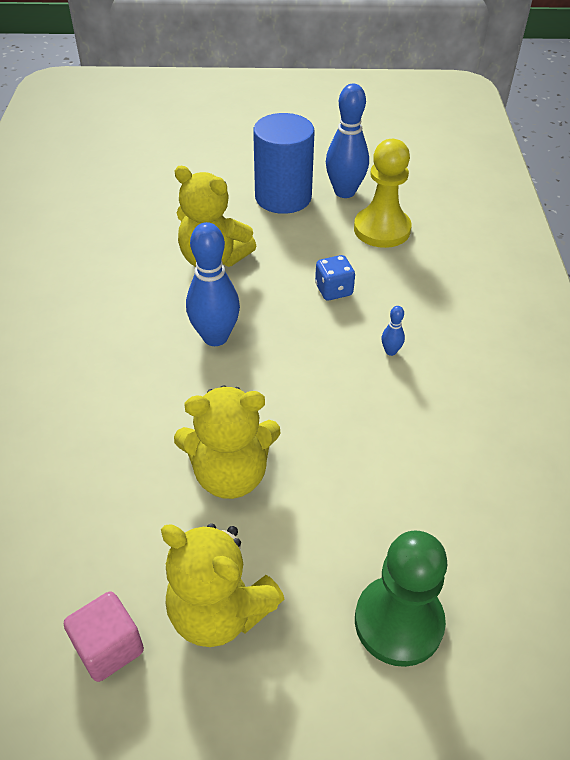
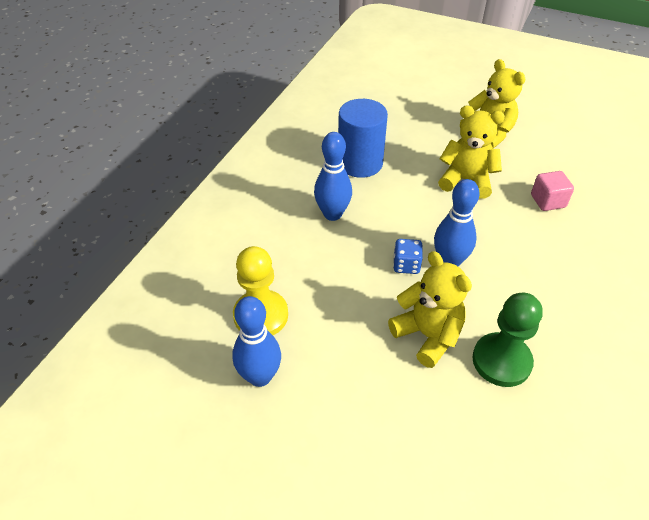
camera: 155 degrees left, 0 degrees up
(109, 647) = (541, 137): pink cube -> pink cube (548, 201)
(283, 197) = (326, 393): blue cylinder -> blue cylinder (360, 163)
(333, 290) = (341, 270): blue dice -> blue dice (406, 265)
(390, 351) = (332, 214): blue bowling pin -> blue bowling pin, size x2.30
(398, 622) = (411, 112): green pawn -> green pawn (501, 361)

